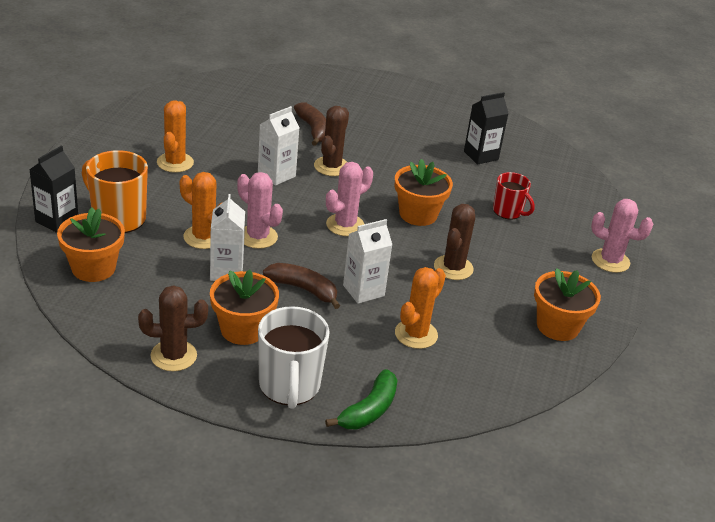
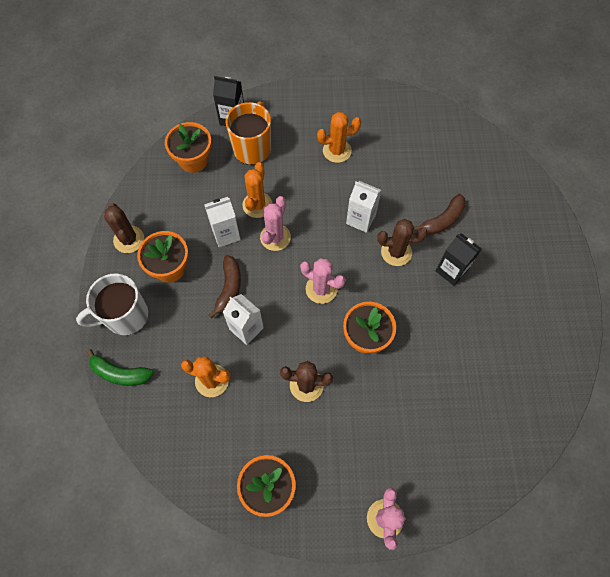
camera: 75 degrees right, 30 degrees up
(481, 155) = (490, 363): black carton -> black carton (451, 270)
(508, 211) = (412, 410): red mug -> none

